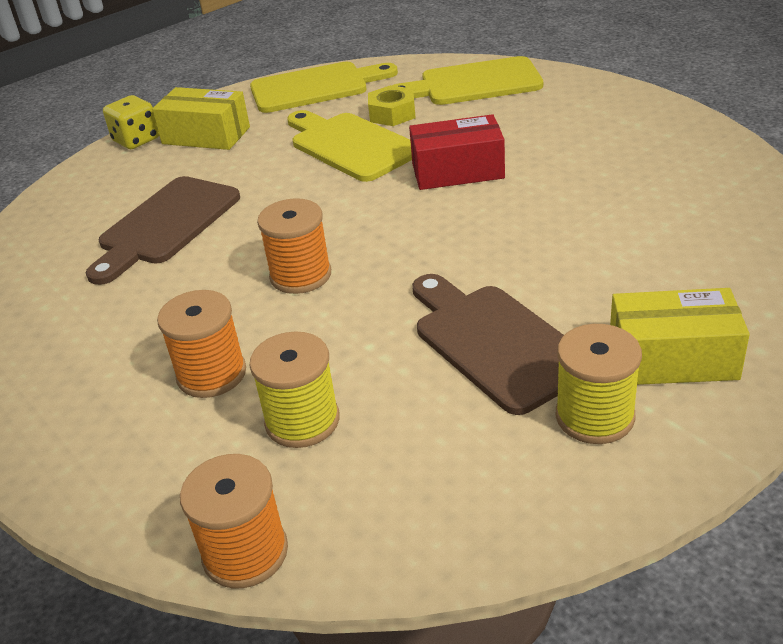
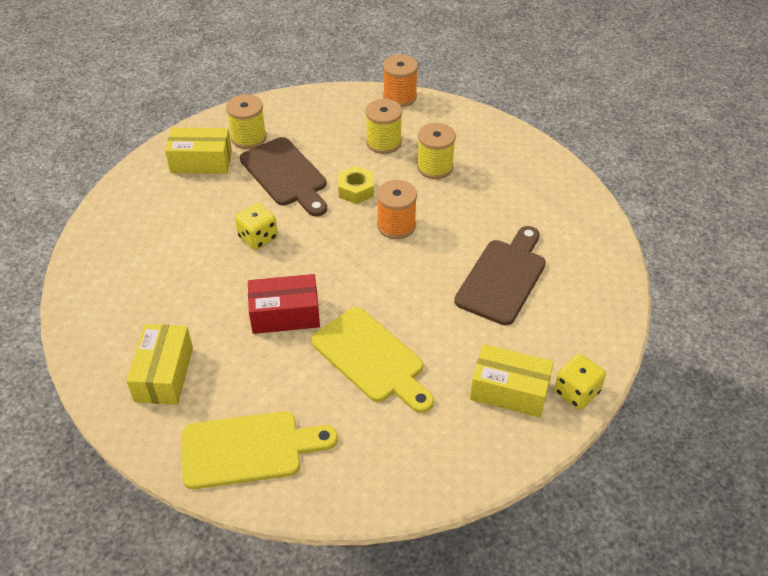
camera: 175 degrees right, 10 degrees up
(211, 374) = (435, 167): orange spool -> yellow spool
(315, 87) = (414, 468): yellow cutting board -> none
(392, 114) = (334, 404): yellow nut -> yellow nut (356, 190)
(518, 246) = (258, 237): none -> yellow dice
(585, 117) = (164, 374): none -> yellow box

